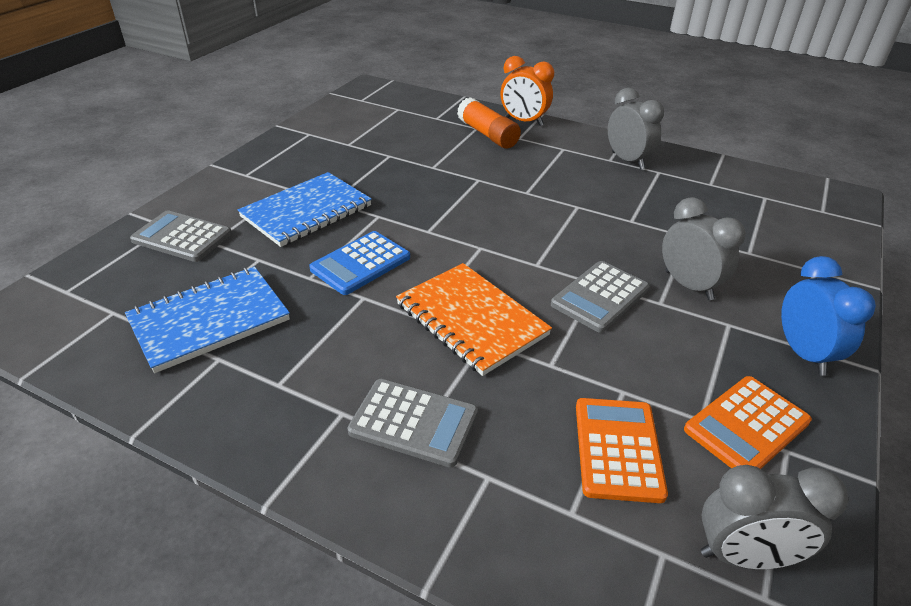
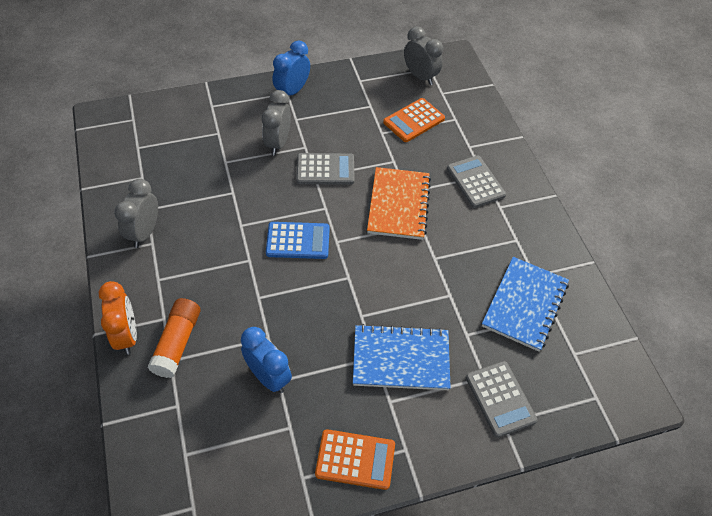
camera: 135 degrees left, 15 degrees up
(209, 320) = (524, 305): blue notebook -> blue notebook turned 75 degrees counterclockwise
(360, 263) = (413, 283): blue calculator -> blue calculator (298, 241)
(399, 153) = (268, 377): none -> blue clock
(746, 426) = (359, 93): orange calculator -> orange calculator (355, 459)

